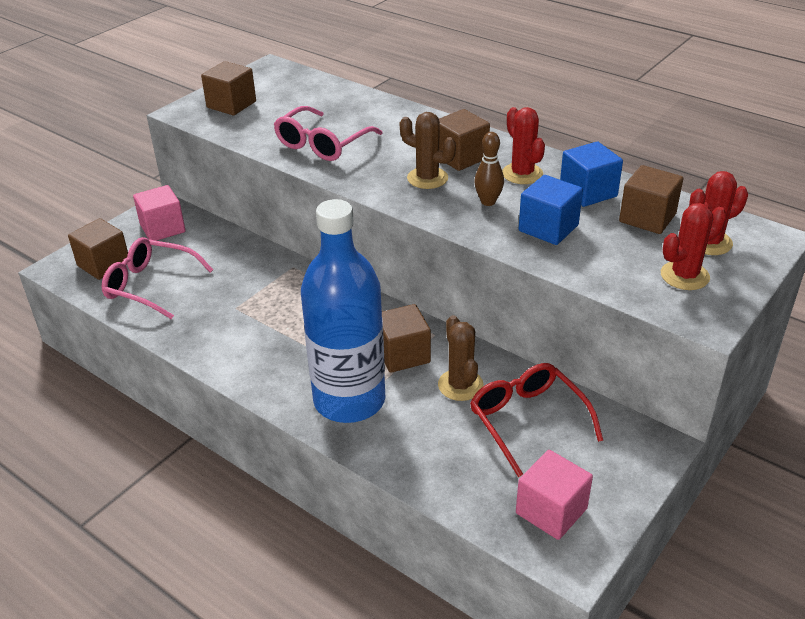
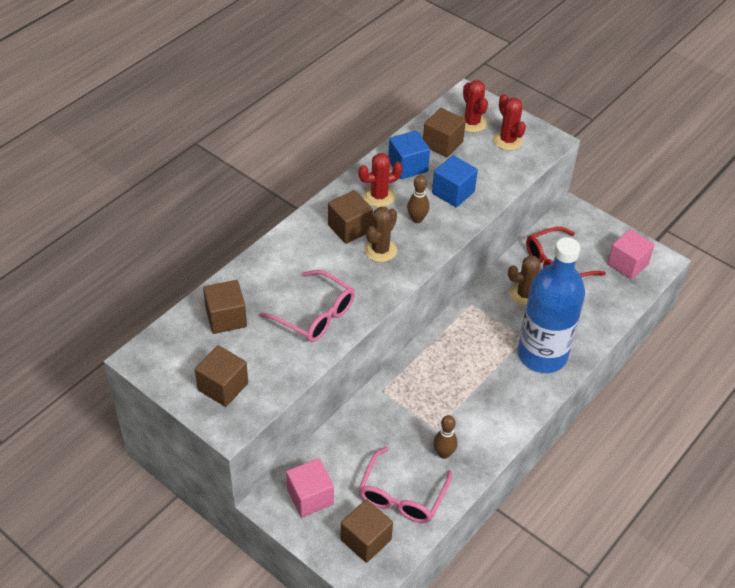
camera: 90 degrees left, 10 degrees up
(200, 314) = (443, 453): none -> brown bowling pin
(403, 354) = (494, 323): brown cube -> brown cube (226, 318)

